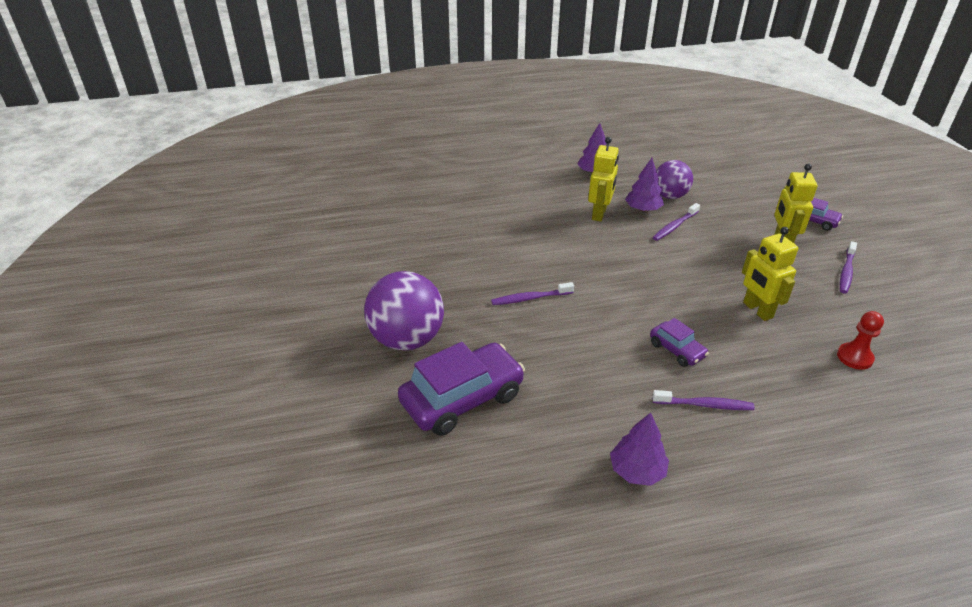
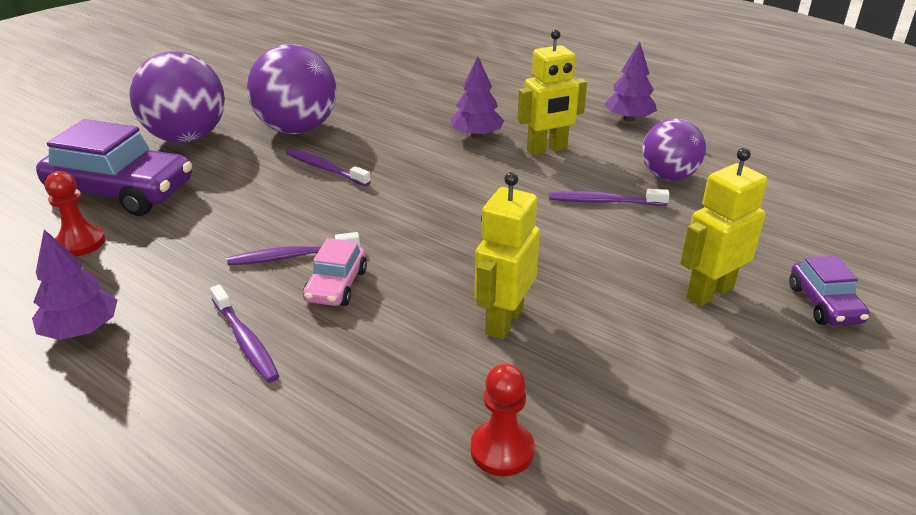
camera: 50 degrees right, 5 degrees down
(457, 287) = (297, 129): none -> purple ball
(519, 441) = (80, 243): none -> red pawn
(643, 209) = (605, 170): purple tree -> purple tree (476, 135)
(676, 350) = (336, 286): purple car -> pink car
(846, 272) = (731, 377): purple toothbrush -> purple toothbrush (291, 256)

